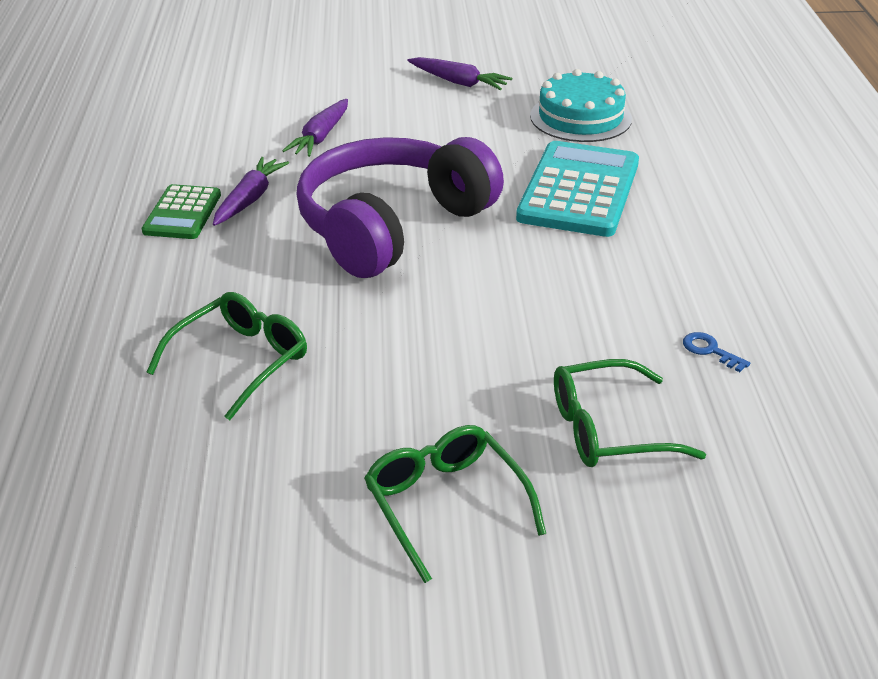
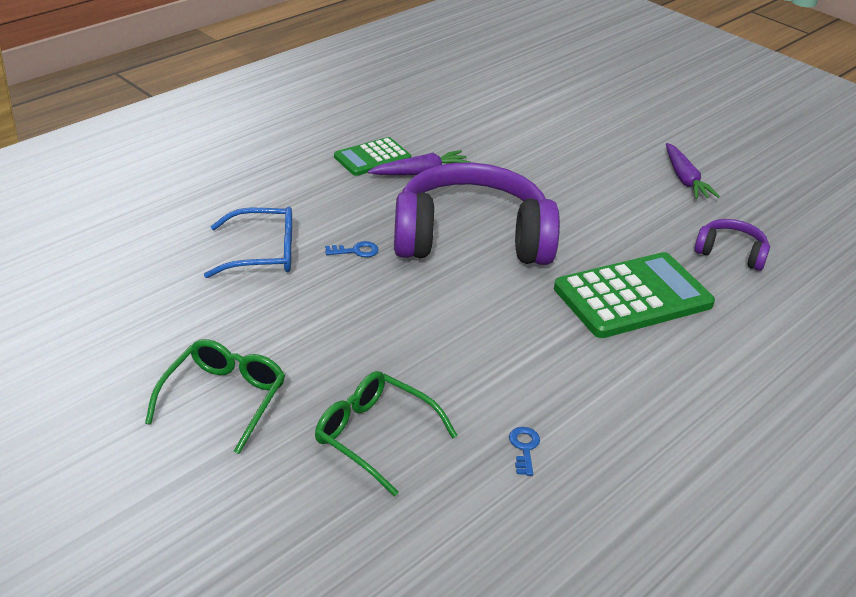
camera: 45 degrees right, 0 degrees up
(240, 361) = (262, 253): green glasses -> blue glasses
(319, 300) = (356, 251): none -> blue key
(320, 137) = (527, 161): purple carrot -> none
(579, 191) = (633, 297): turquoise calculator -> green calculator
(580, 117) = (731, 253): turquoise cake -> purple headphones

